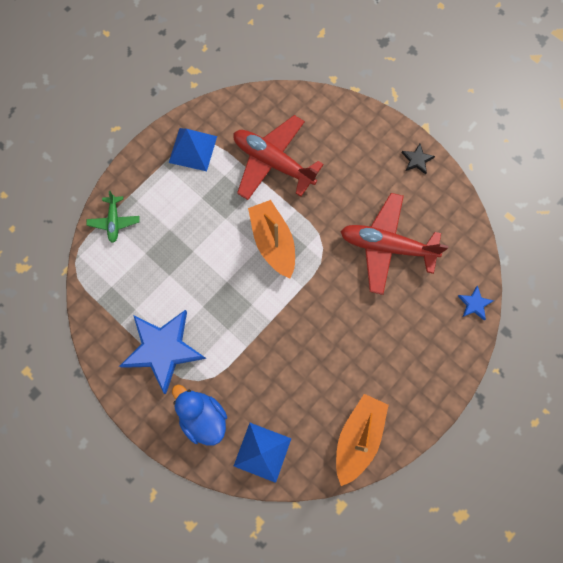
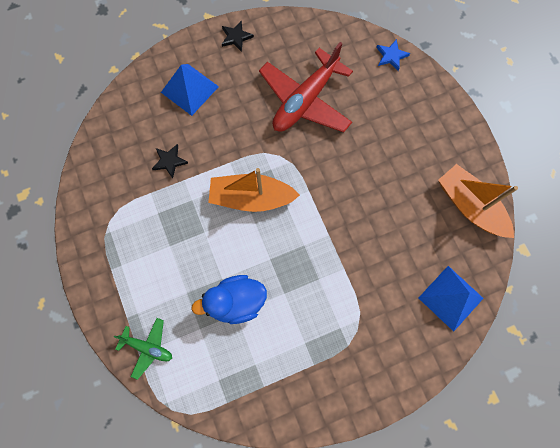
camera: 65 degrees left, 0 degrees up
(163, 349) = (310, 352): blue star -> none
(193, 149) = (112, 232): blue pyramid -> blue pyramid (190, 89)
(203, 417) = (395, 341): blue duck -> blue duck (236, 302)
(273, 162) = (169, 161): red plane -> black star

